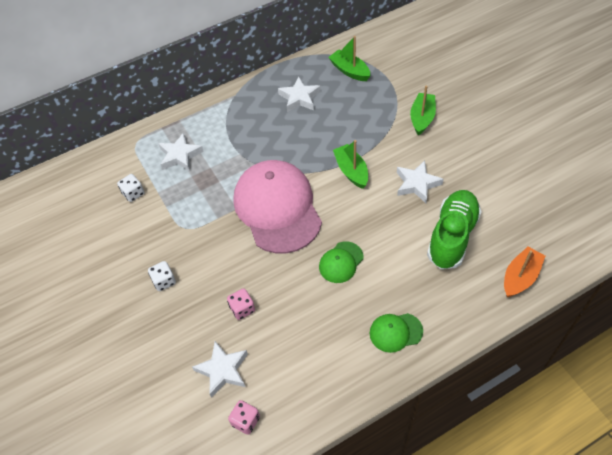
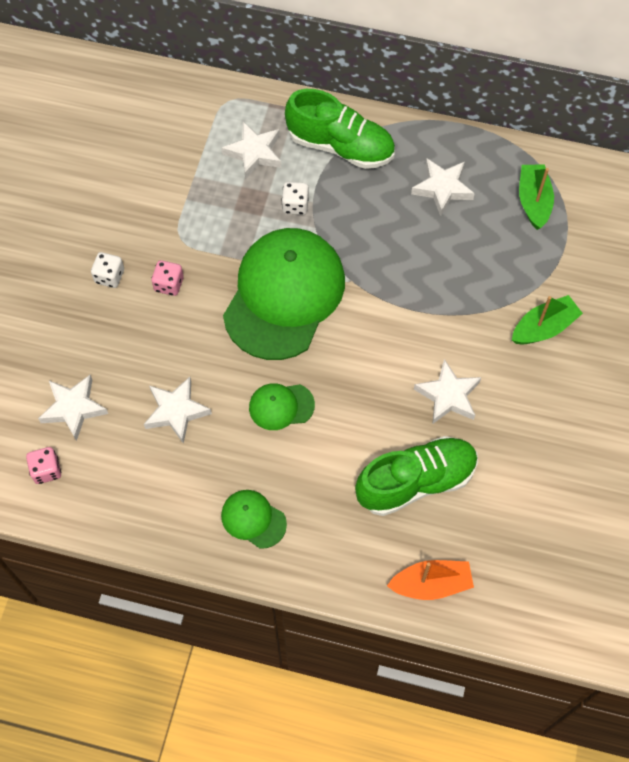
camera: 40 degrees right, 10 degrees up
(133, 193) = (171, 158): white dice -> white dice (295, 205)
(224, 118) = (340, 146): none -> green shoe
(242, 309) = (147, 367): pink dice -> pink dice (169, 284)
(277, 208) = (284, 295): pink cap -> green cap
(286, 316) = (176, 411): none -> white star
(351, 171) = (399, 321): green boat -> none

